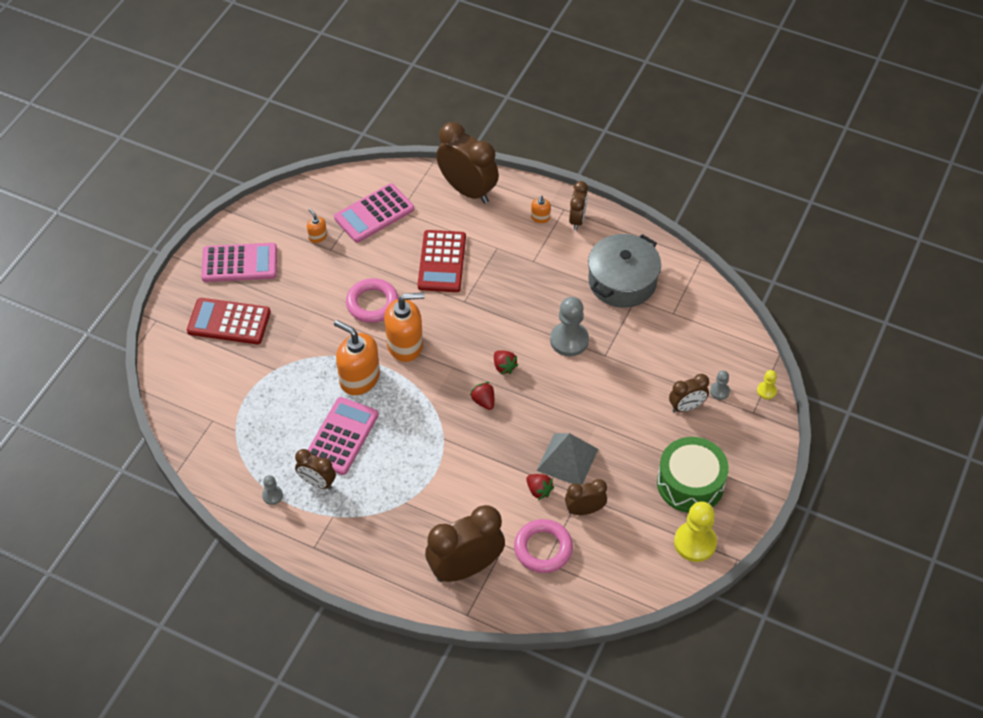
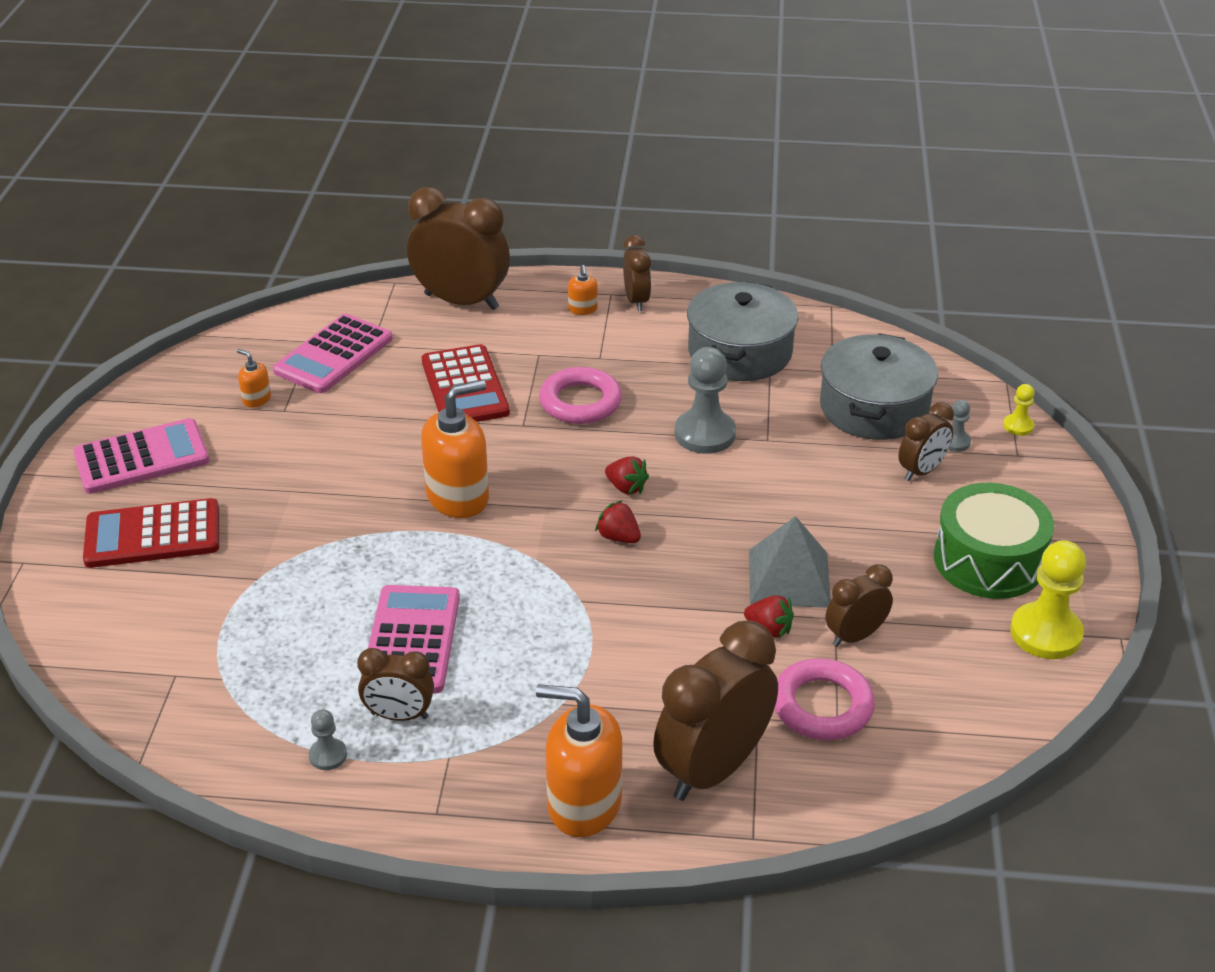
camera: 20 degrees left, 15 degrees down
(359, 378) = (405, 556): orange soap dispenser -> orange soap dispenser (583, 804)
(372, 303) = (381, 459): pink ring -> pink ring (580, 402)
(683, 350) = (874, 408): none -> grey pot

